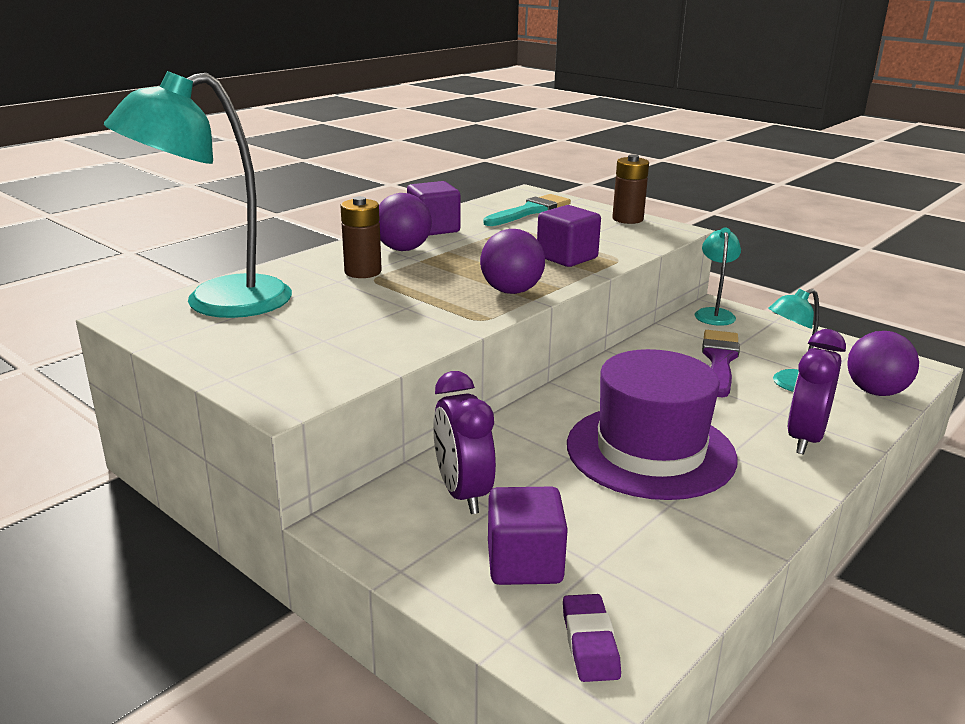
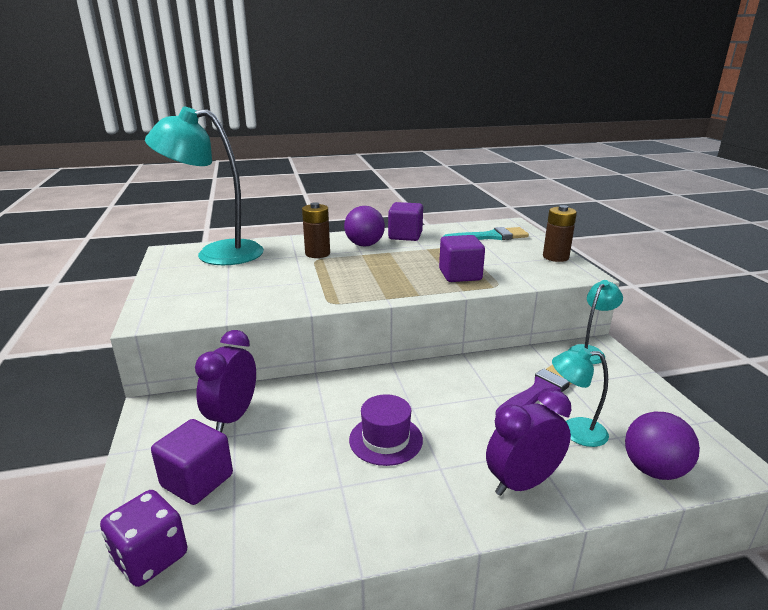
camera: 35 degrees right, 0 degrees up
(511, 291) = (382, 289): purple ball -> none
(590, 643) = (150, 557): purple eraser -> purple dice
(650, 451) = (386, 439): purple hat -> purple hat, size x0.53

